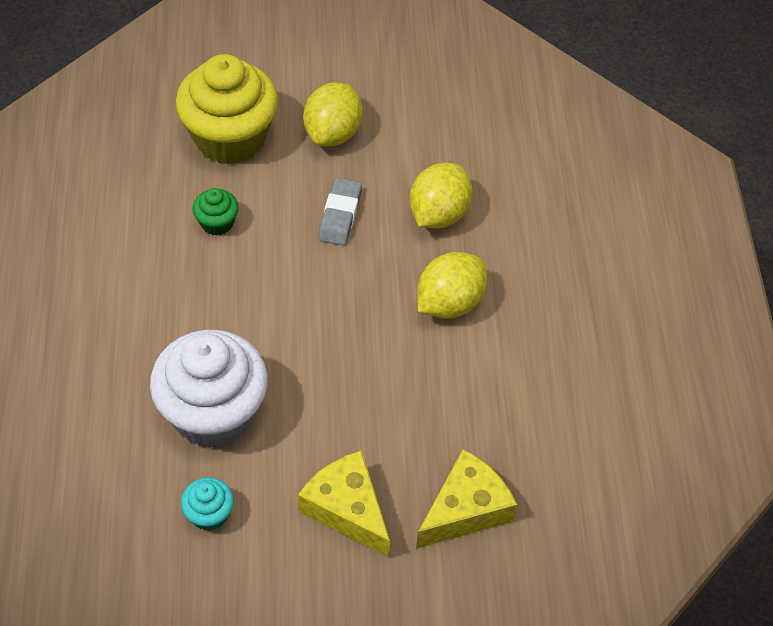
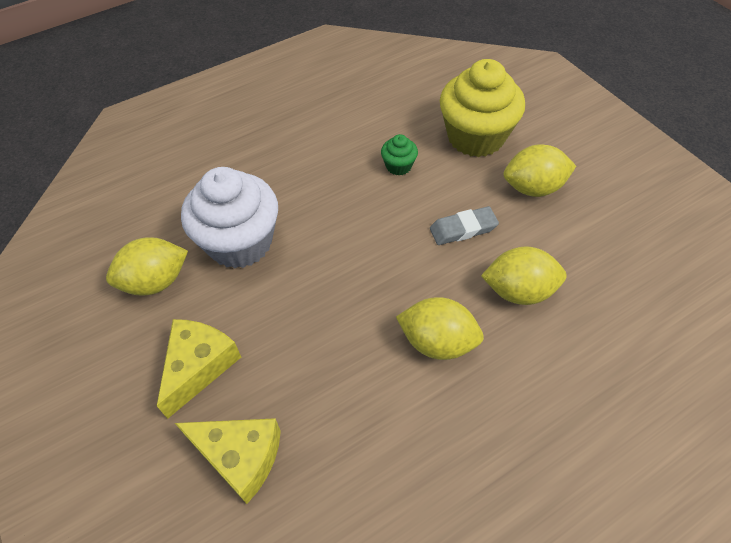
camera: 65 degrees right, 0 degrees up
(209, 514) = (155, 282): turquoise cupcake -> yellow lemon

